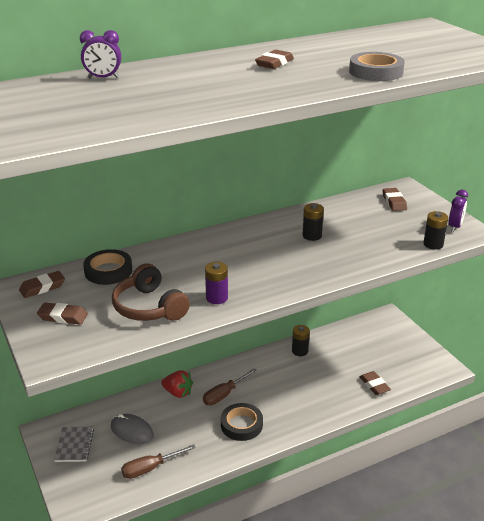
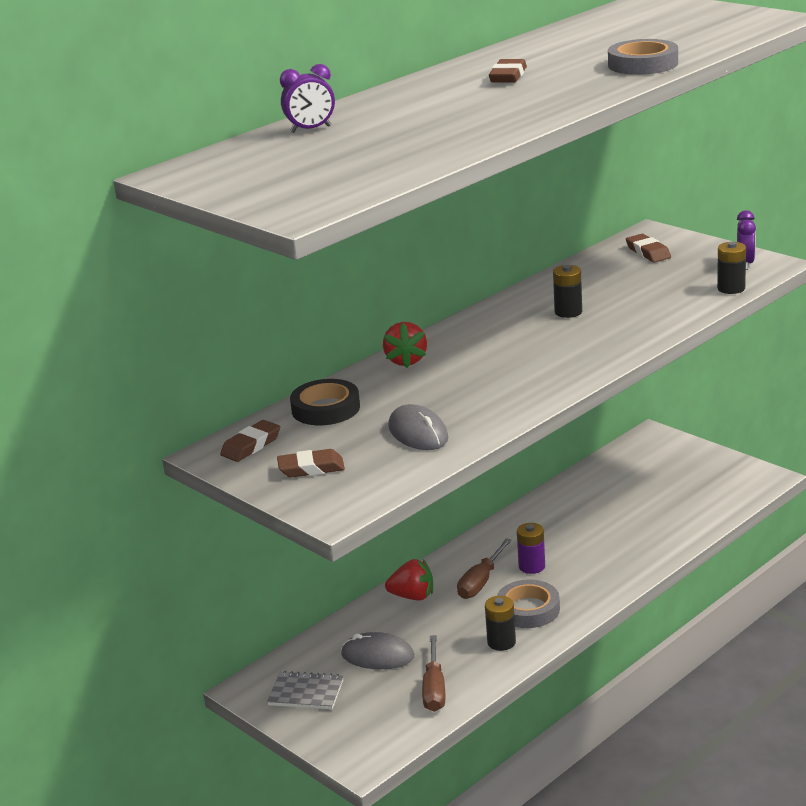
camera: 15 degrees left, 5 degrees down
(74, 445) = (306, 693): grey notebook -> grey notebook turned 60 degrees counterclockwise
(149, 307) = (418, 433): brown headphones -> grey mouse
(150, 468) = (434, 689): brown screwdriver -> brown screwdriver turned 45 degrees counterclockwise
(184, 247) = (406, 360): none -> red strawberry
(217, 298) = (498, 404): purple battery -> purple battery (532, 566)
(241, 425) = (528, 609): black tape -> grey tape
(300, 351) = (554, 506): black battery -> black battery (501, 642)
(374, 385) = (681, 520): brown eraser -> none

